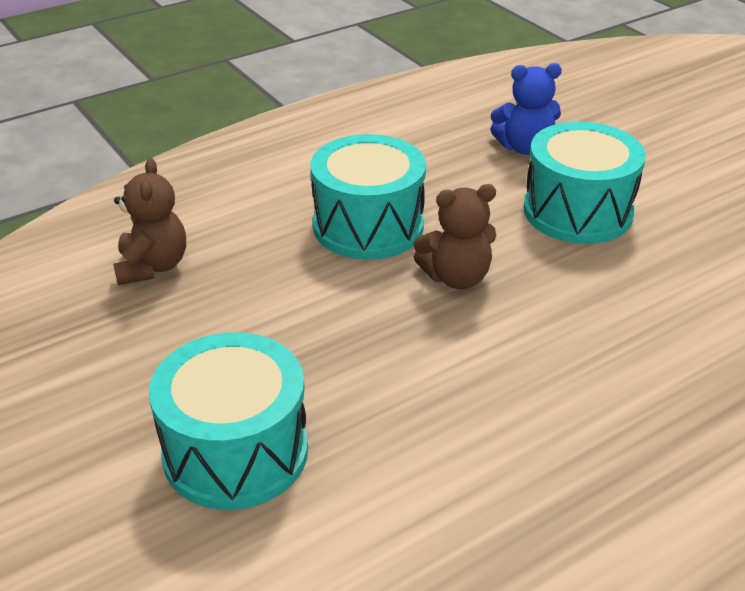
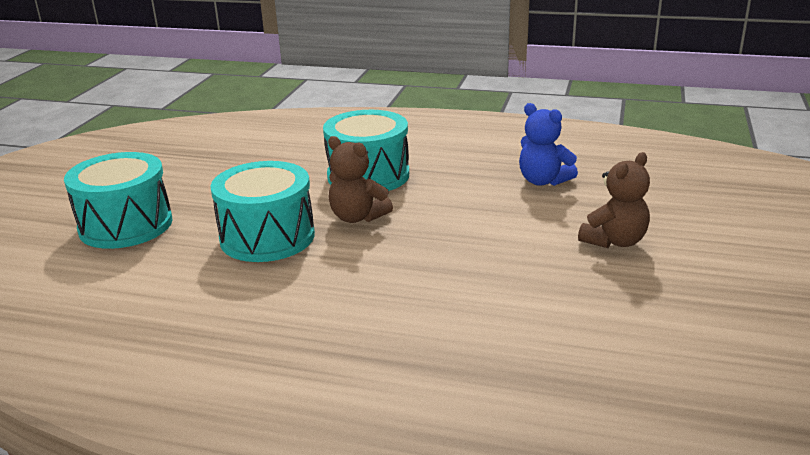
camera: 50 degrees right, 10 degrees down
(152, 267) = (246, 147): brown teddy bear -> brown teddy bear (614, 241)
(577, 211) = (498, 224): turquoise drum -> turquoise drum (267, 237)

